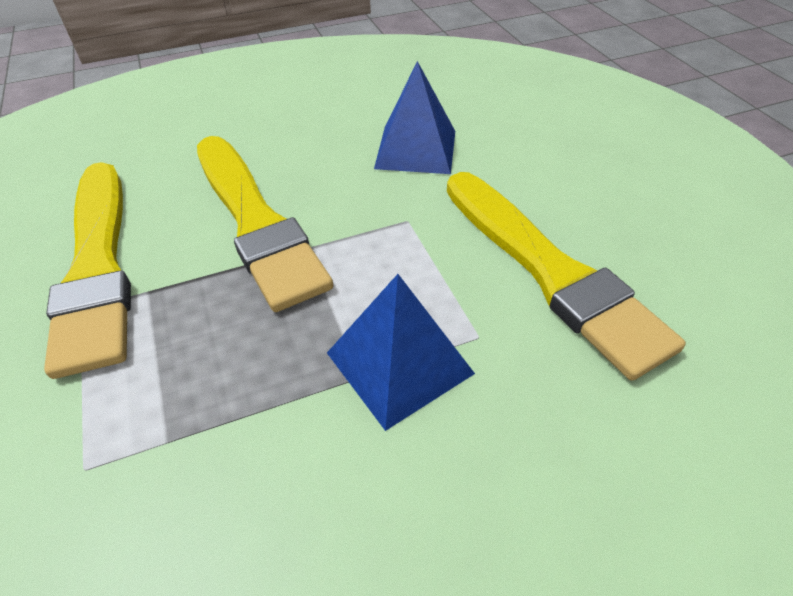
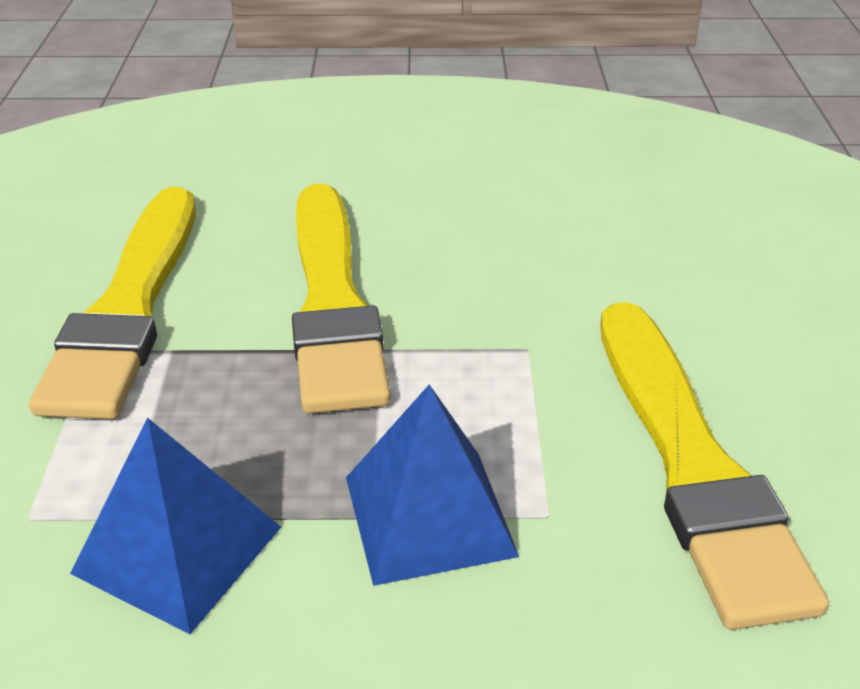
camera: 20 degrees right, 10 degrees down
(416, 149) = (586, 260): blue pyramid -> blue pyramid (178, 550)

